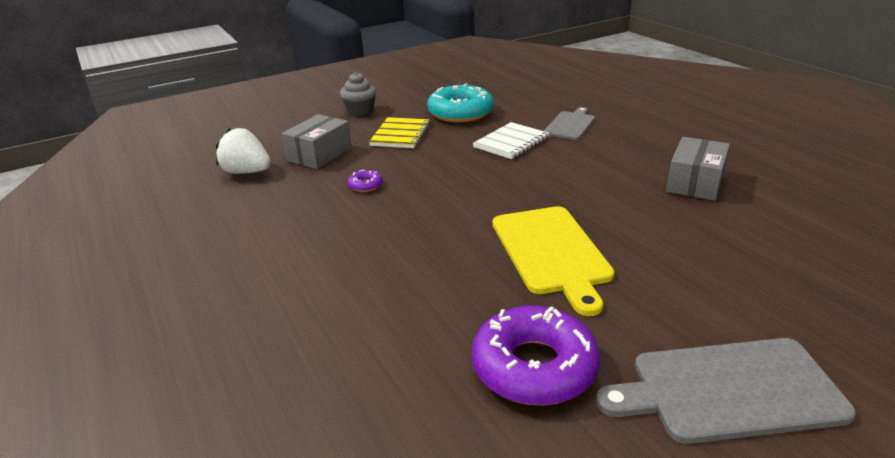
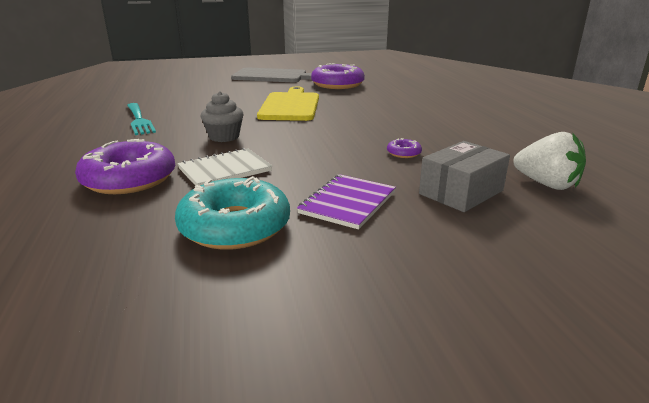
camera: 165 degrees left, 5 degrees down
(360, 111) = (404, 268): grey cupcake -> grey cupcake (224, 137)
(400, 134) = (348, 203): yellow notebook -> purple notebook
(570, 125) = (129, 179): grey cutting board -> purple donut
(695, 182) = (139, 120): grey box -> turquoise fork

